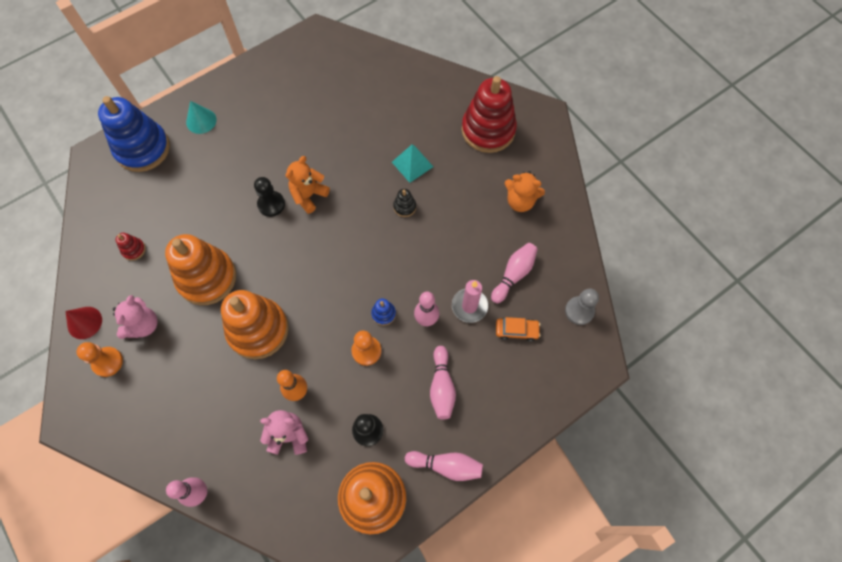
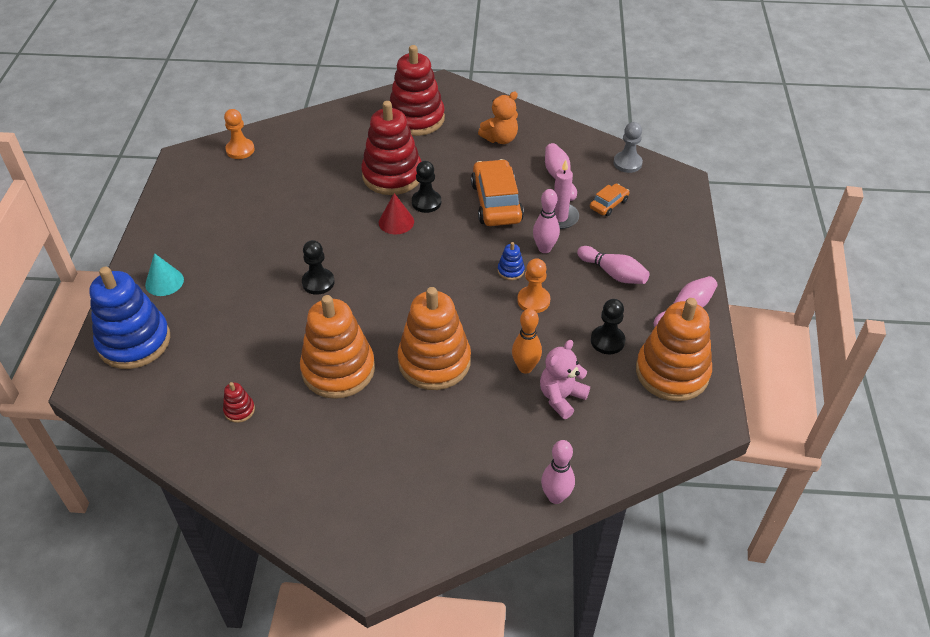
camera: 50 degrees left, 20 degrees down
(84, 322) = (273, 496): red cone -> red cone (396, 222)
(107, 362) = (340, 500): orange pawn -> orange pawn (240, 150)
(143, 325) = (332, 447): pink teddy bear -> none
(309, 195) = (341, 253): orange teddy bear -> none
(404, 207) = (426, 202): black stacking toy -> black pawn
(412, 164) = (392, 175): turquoise pyramid -> red stacking toy
(446, 251) = (496, 202): none -> orange car

